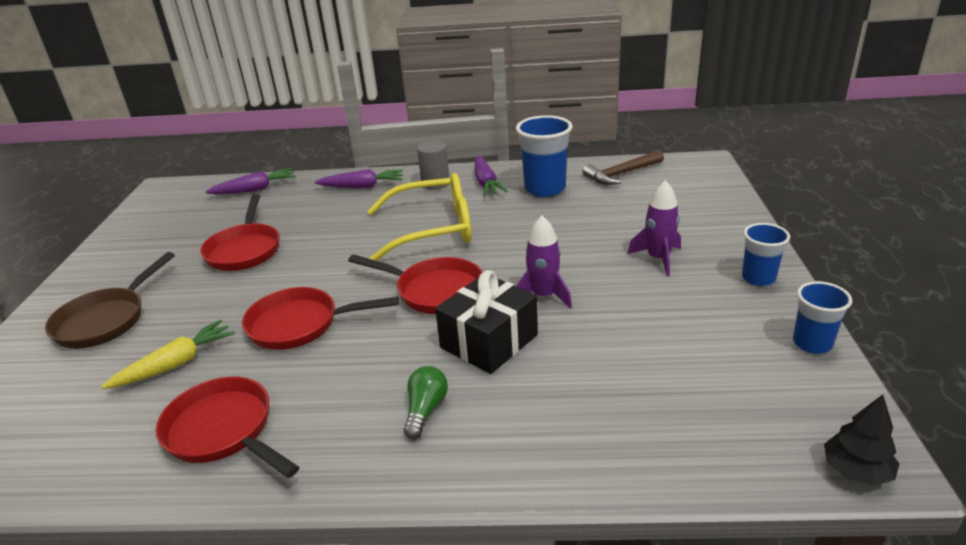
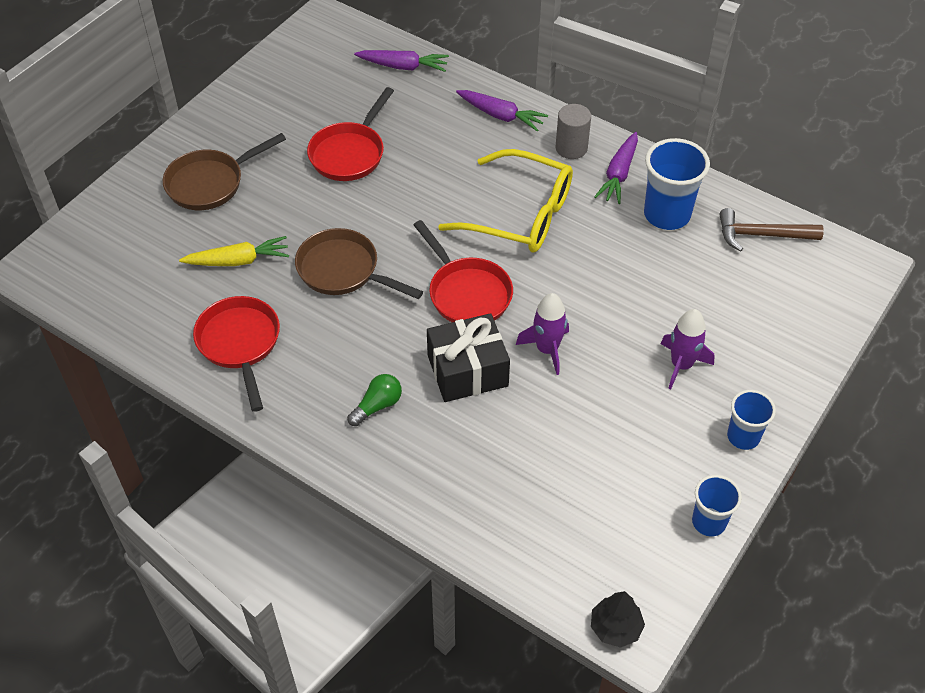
camera: 30 degrees right, 20 degrees up
(300, 325) = (343, 270): red pan -> brown pan

